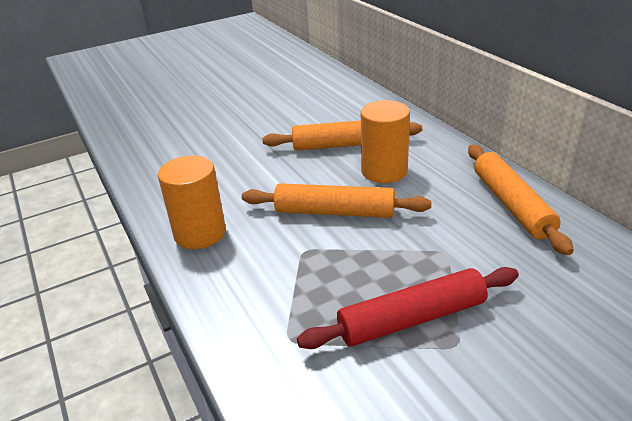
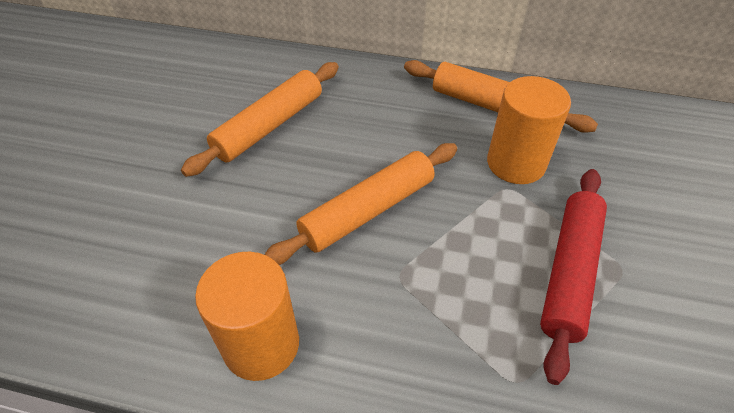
camera: 50 degrees left, 15 degrees up
(384, 171) = (351, 133): orange cylinder -> orange cylinder (516, 163)

